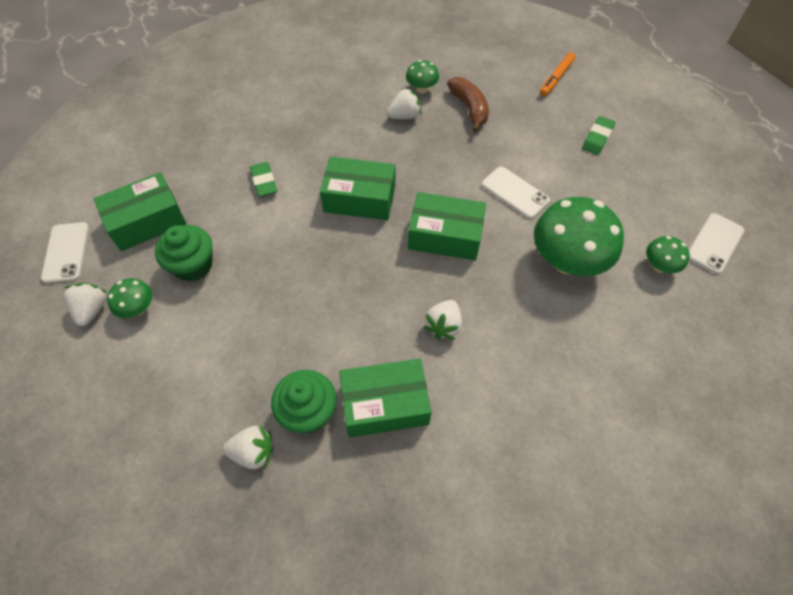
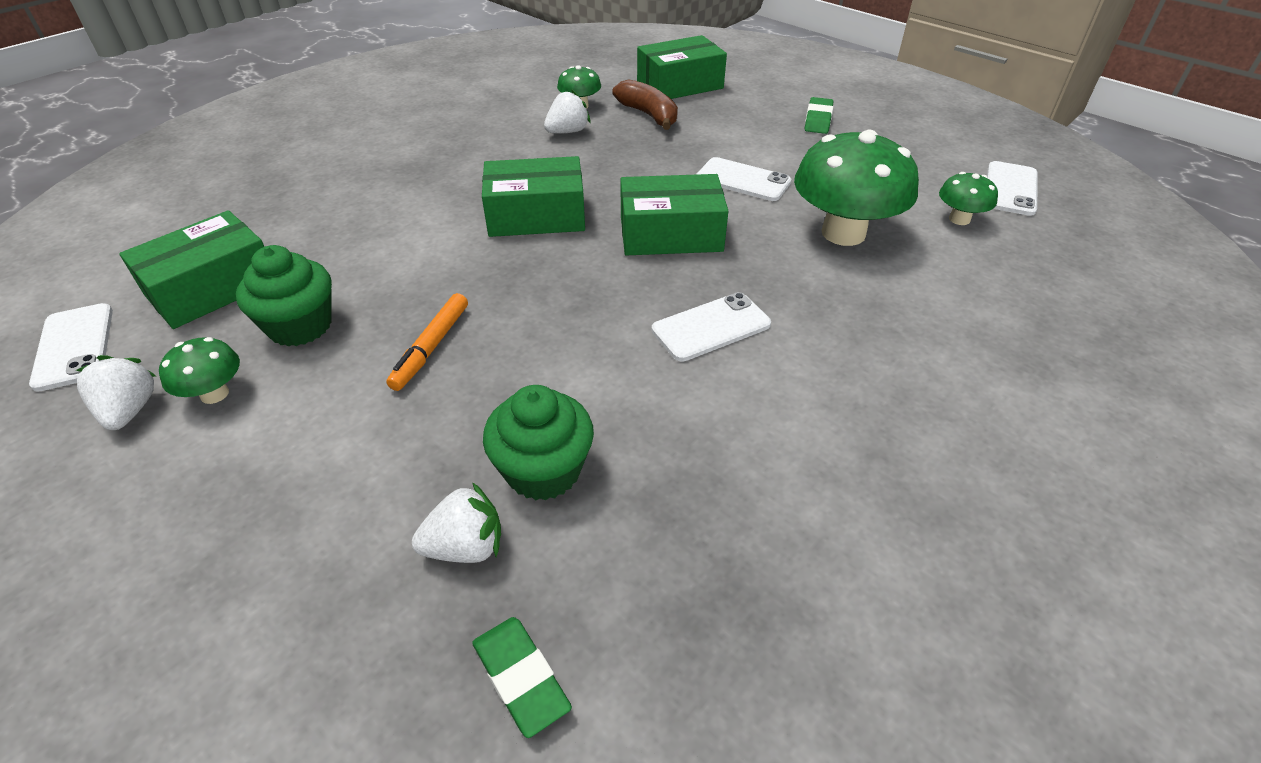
camera: 15 degrees left, 15 degrees down
(264, 182) = (390, 219): green eraser -> green eraser (521, 678)
(385, 404) = (663, 435): green box -> green box (680, 85)
(443, 326) = (711, 327): white strawberry -> white phone
(556, 78) = (742, 78): orange marker -> orange marker (431, 347)

